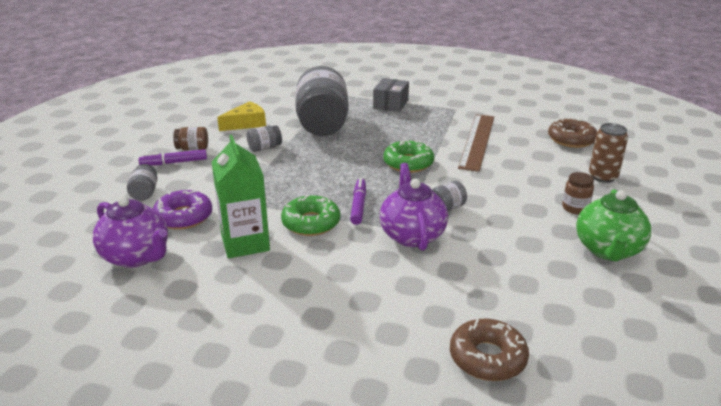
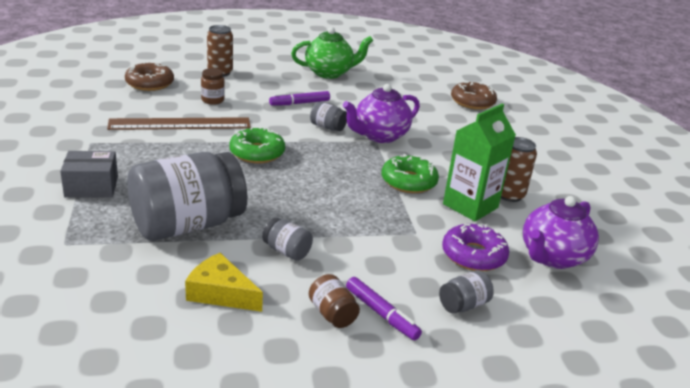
camera: 120 degrees left, 0 degrees up
(136, 256) = (552, 257): purple teapot -> purple teapot turned 150 degrees counterclockwise
(240, 276) = (509, 195): none -> brown can
(358, 205) = (359, 165): purple marker -> purple marker (299, 103)
(575, 208) = (282, 82): brown jar -> brown jar (212, 100)

